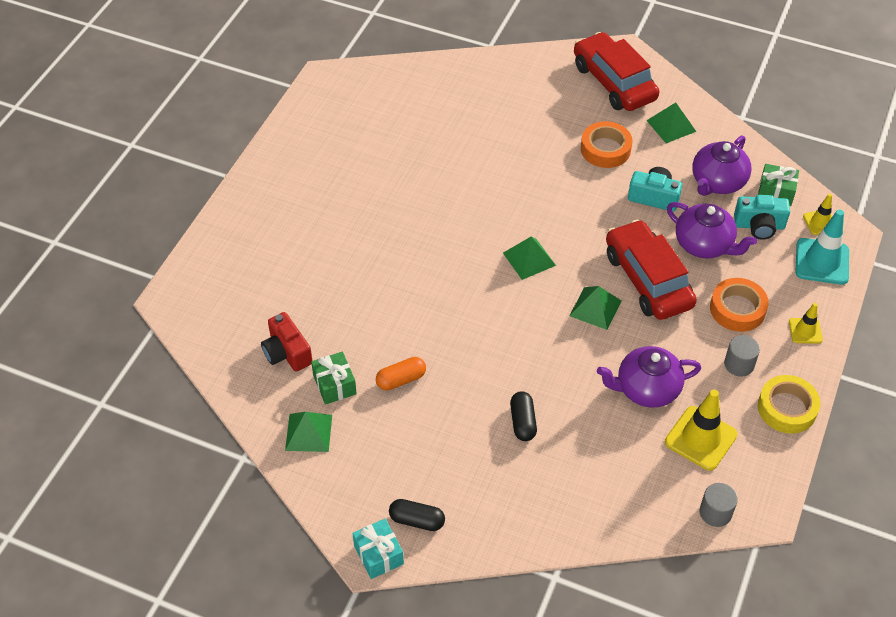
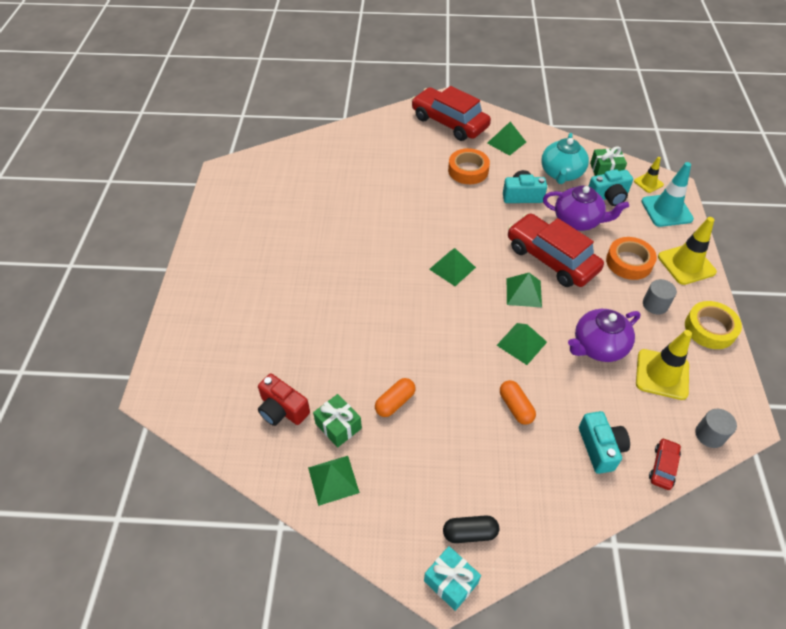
camera: 20 degrees left, 0 degrees up
(522, 422) = (515, 407): black capsule -> orange capsule
(563, 361) = (521, 343): none -> green pyramid
(590, 488) = (600, 448): none -> turquoise camera
(645, 526) = (663, 467): none -> red car
(717, 182) = (561, 173): purple teapot -> turquoise teapot
(805, 331) = (686, 264): yellow traffic cone -> yellow traffic cone, size x1.78

